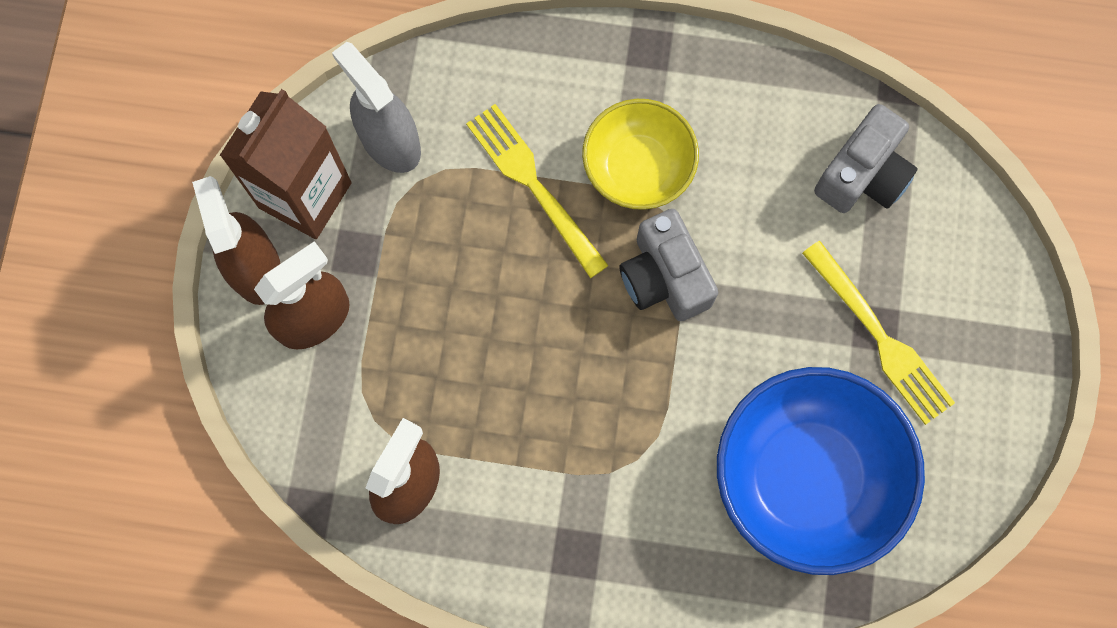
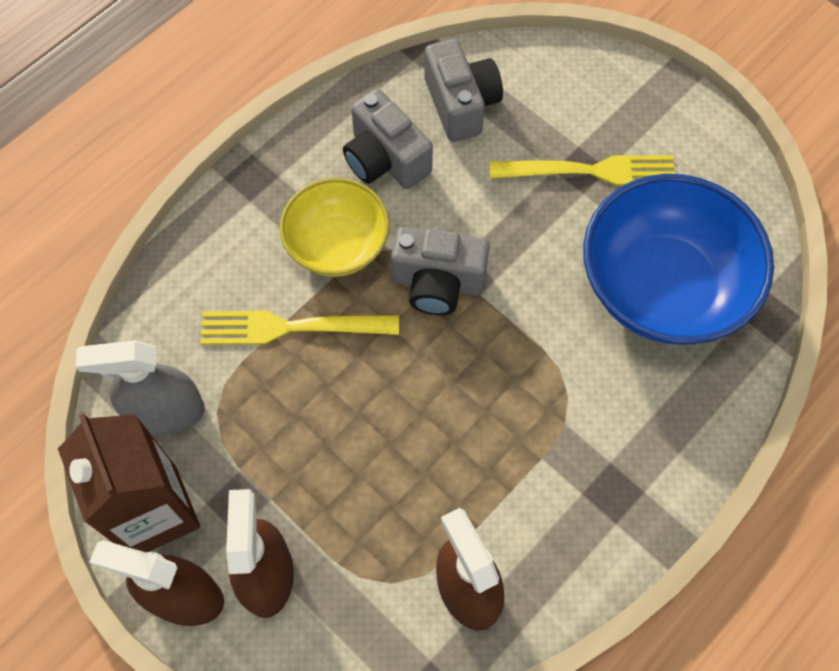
camera: 55 degrees left, 10 degrees down
(753, 149) = (385, 159): none -> grey camera

